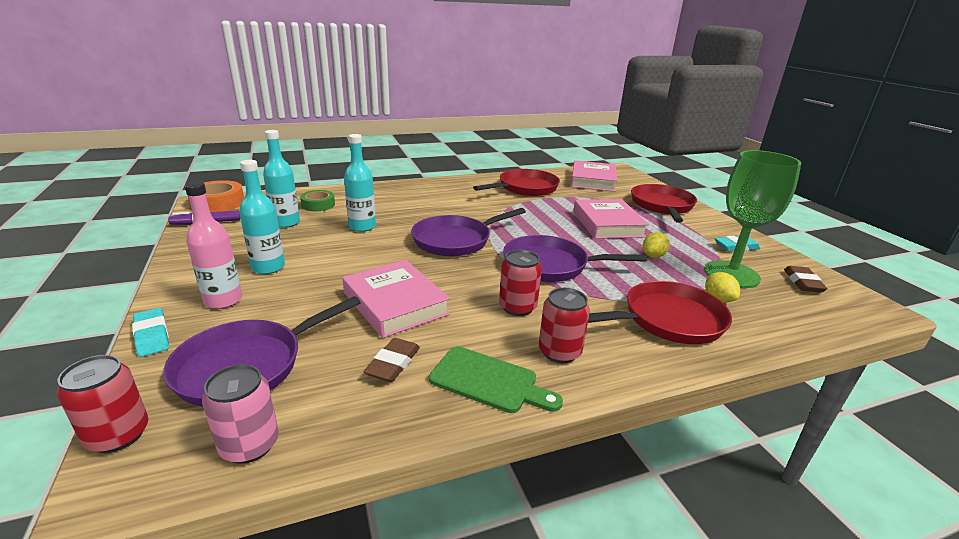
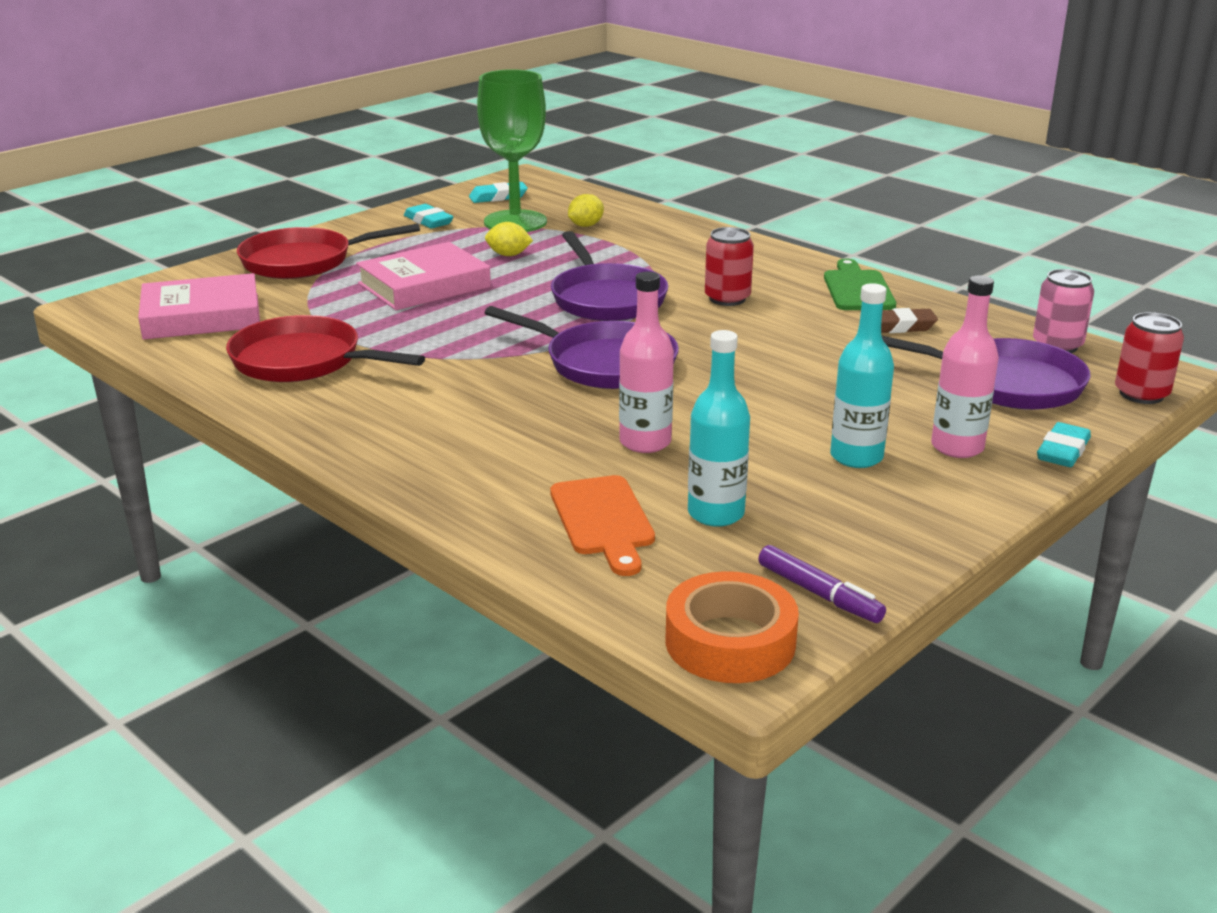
camera: 115 degrees left, 0 degrees up
(318, 205) = (603, 520): green tape -> orange cutting board
(362, 227) = (645, 442): turquoise bottle -> pink bottle
(395, 303) = (810, 354): pink book -> none
(559, 352) = (776, 272): red can -> none
(668, 320) = (658, 241): red pan -> none
(803, 282) = (498, 197): brown eraser -> turquoise eraser

